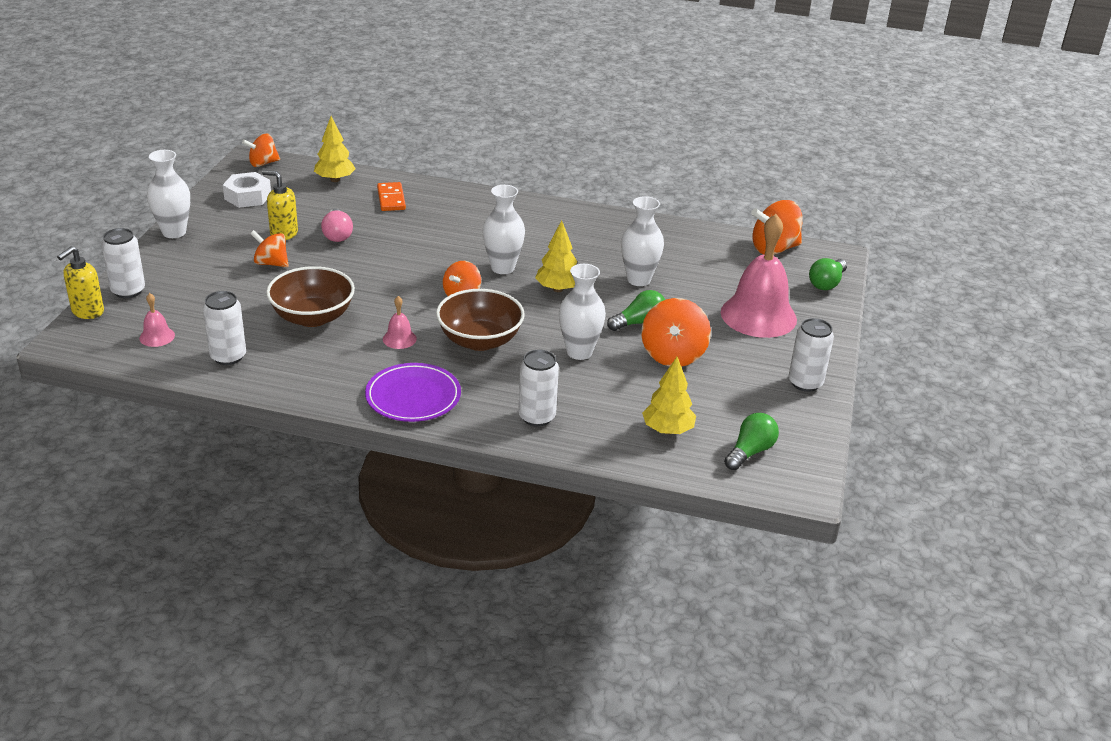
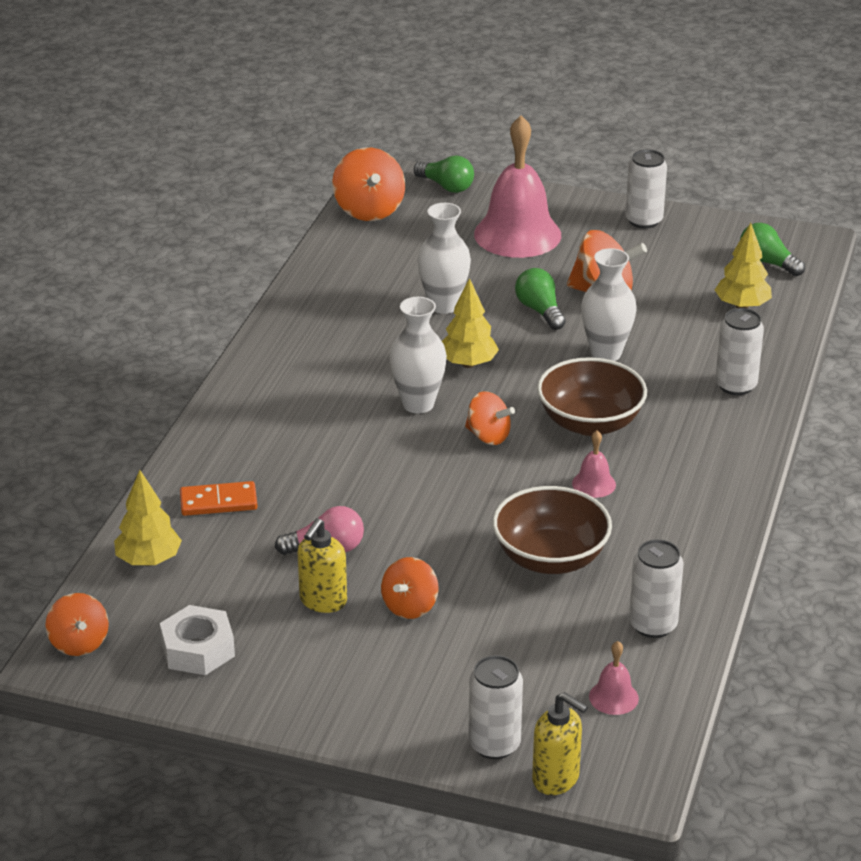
camera: 85 degrees left, 0 degrees up
(174, 232) = (314, 719): white vase -> none
(413, 396) = (714, 470): purple plate -> none

